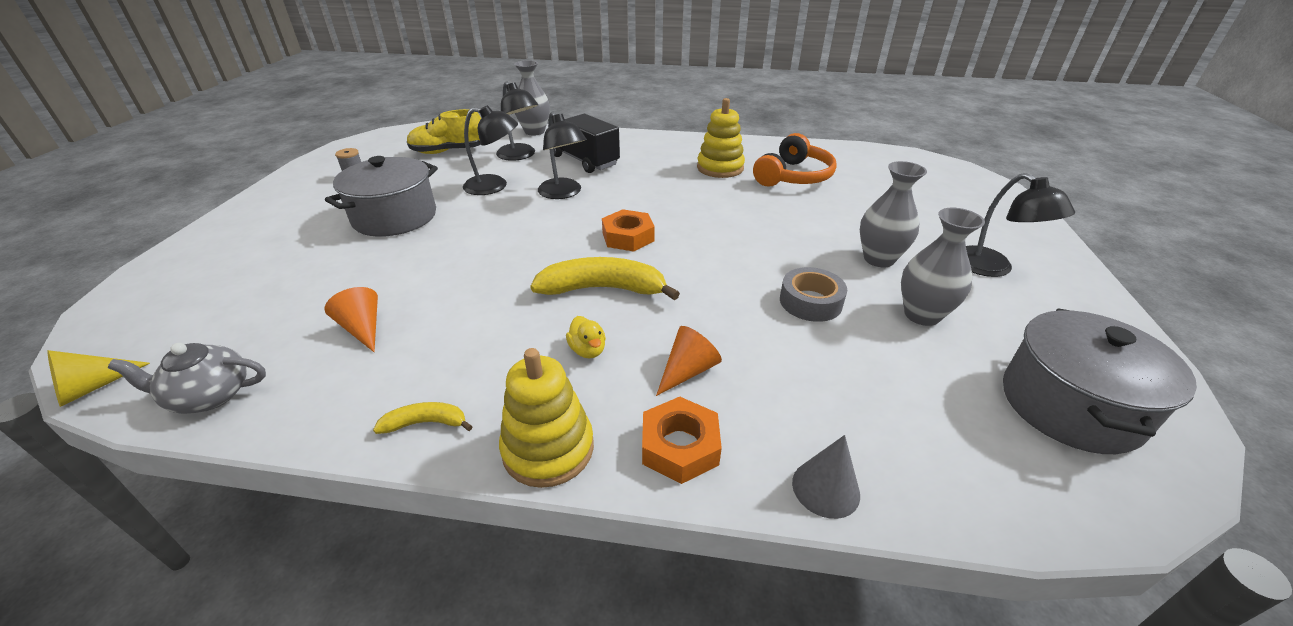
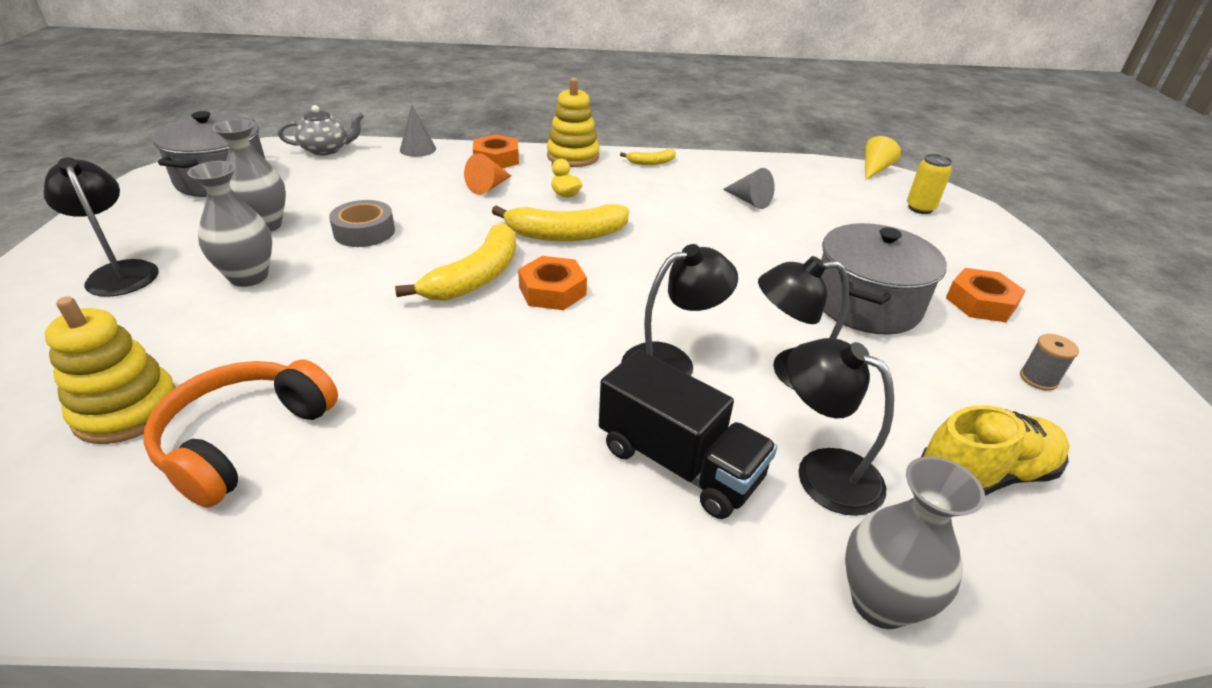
camera: 170 degrees right, 0 degrees up
(174, 307) = (920, 208): none -> yellow can
(209, 396) = (796, 168): grey teapot -> grey teapot (326, 149)
(307, 214) = (981, 302): none -> orange nut
(363, 328) = (749, 201): orange cone -> grey cone
(563, 193) = (671, 362): black lamp -> black lamp turned 105 degrees clockwise
(689, 250) = (476, 277): none -> yellow banana
(720, 168) = (388, 458): yellow stacking toy -> yellow stacking toy (127, 410)

